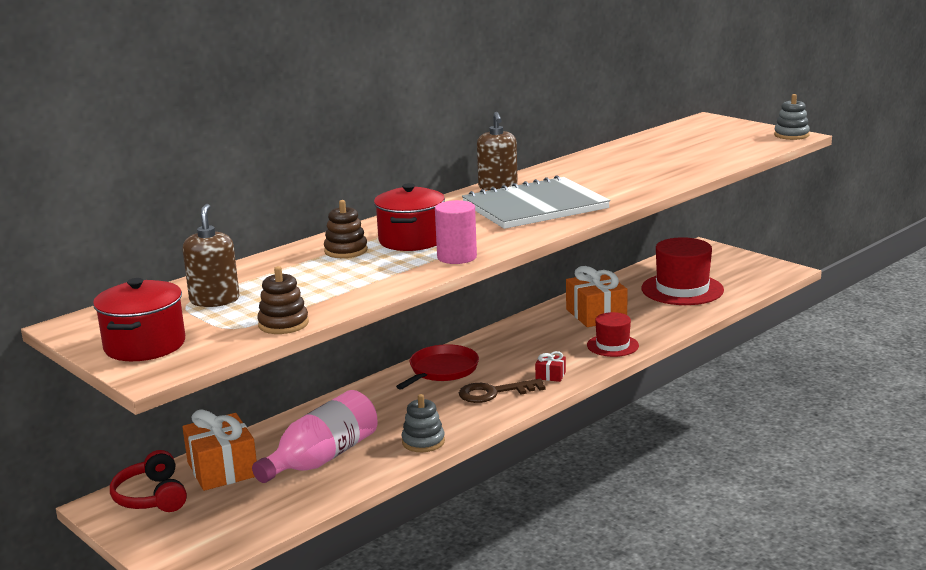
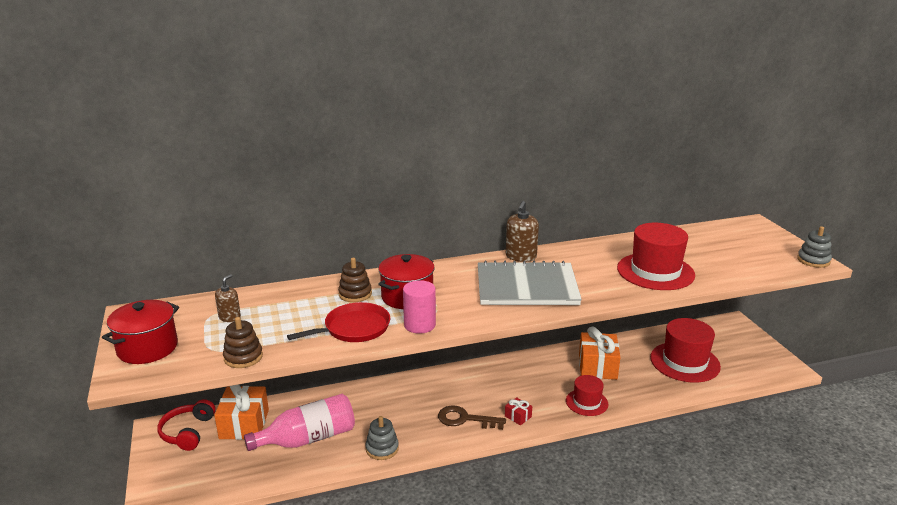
camera: 25 degrees right, 5 degrees up
(214, 300) = (229, 317): brown soap dispenser -> brown soap dispenser, size x0.64
(442, 370) = (447, 384): red pan -> red pan (354, 328)
(653, 170) = (655, 271): none -> red hat

